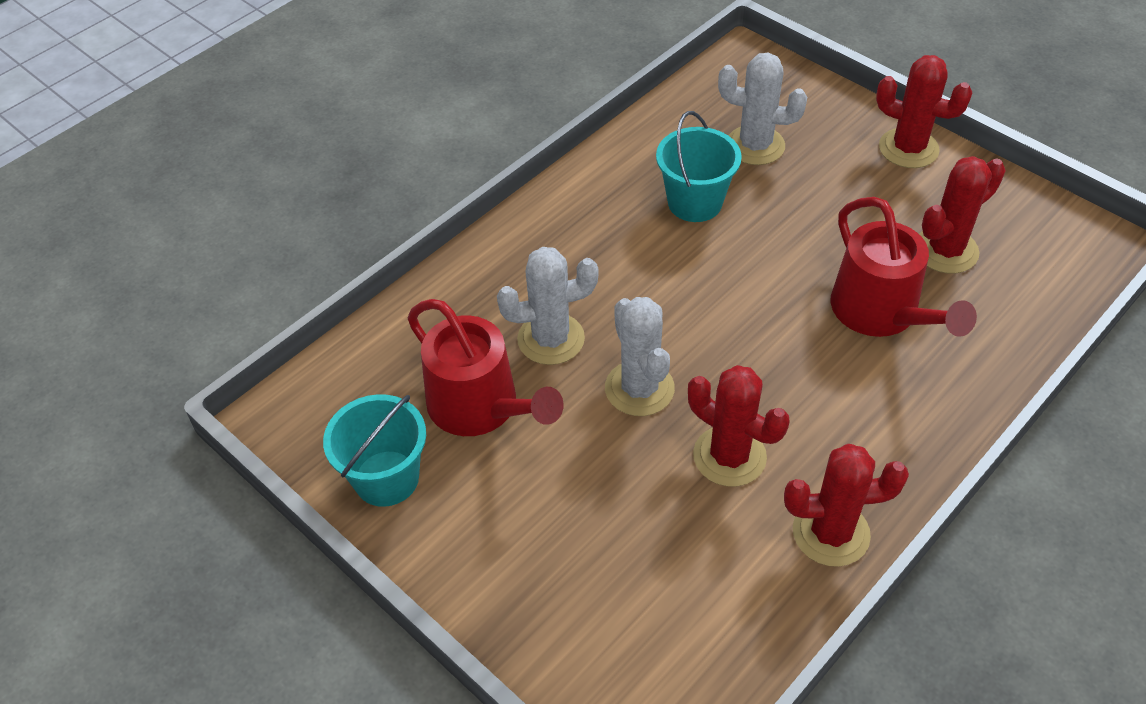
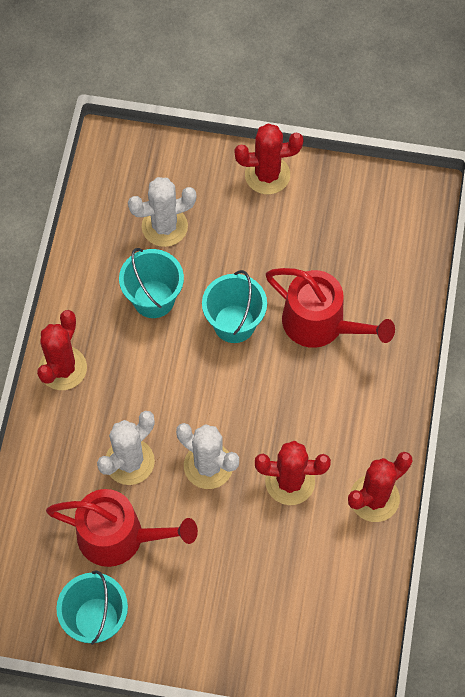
camera: 35 degrees left, 15 degrees up
(772, 265) = (234, 323): none -> turquoise bucket
(945, 250) = (334, 252): red cactus -> red cactus (63, 368)

